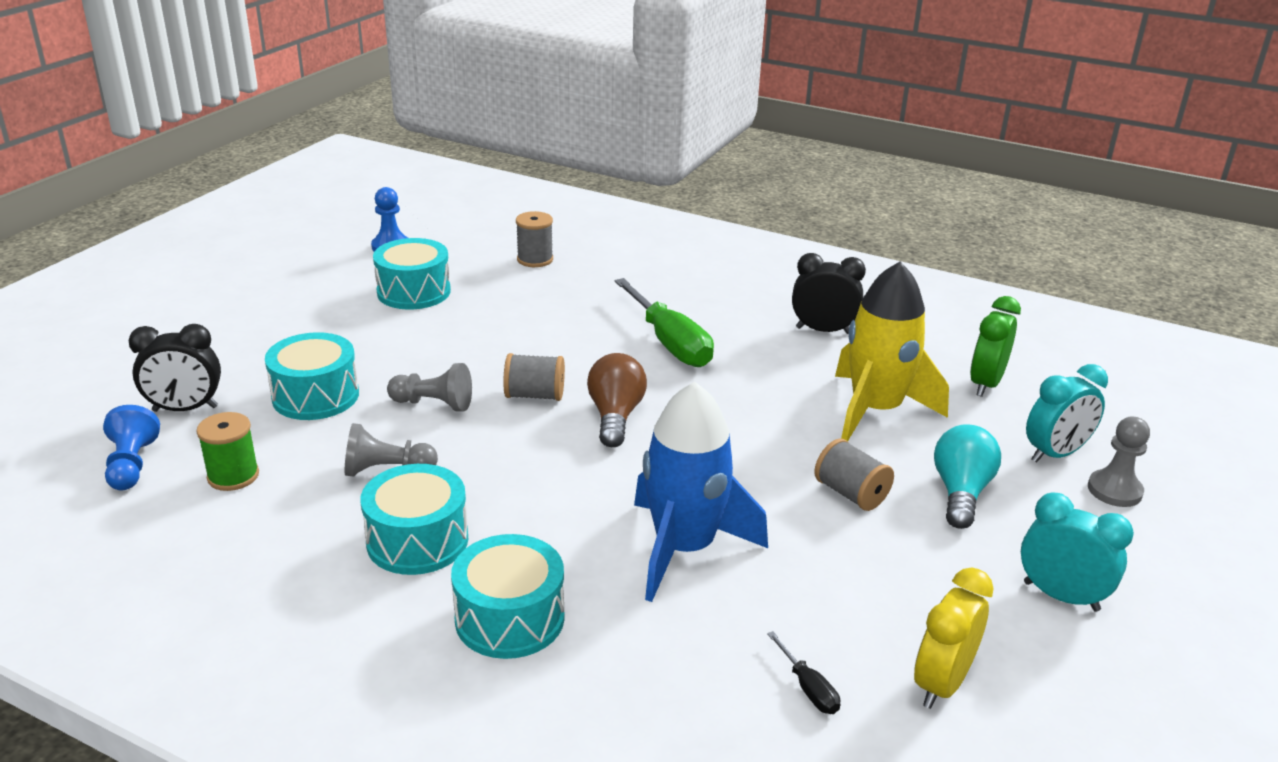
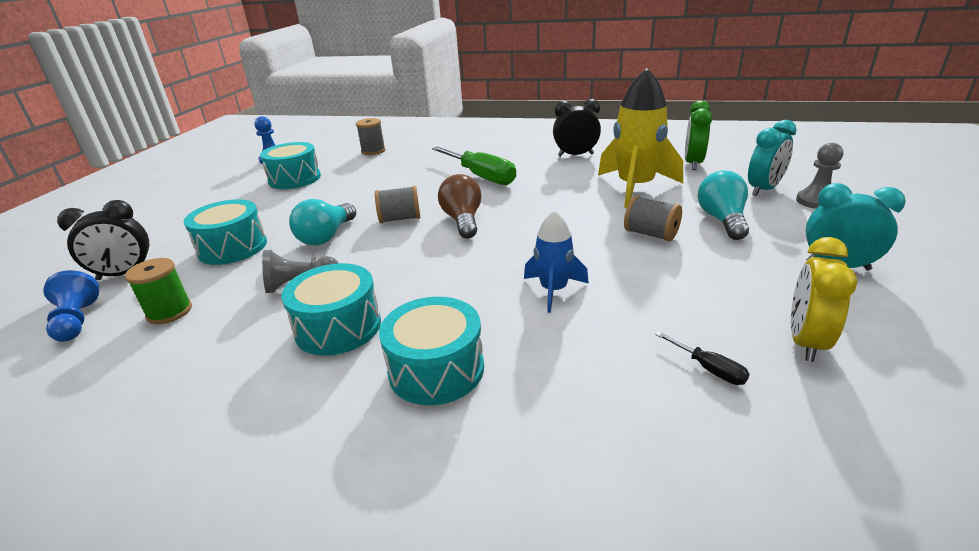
camera: 10 degrees left, 0 degrees up
(434, 404) = (326, 236): grey pawn -> turquoise light bulb
(684, 549) = (553, 290): blue rocket -> blue rocket, size x0.56

